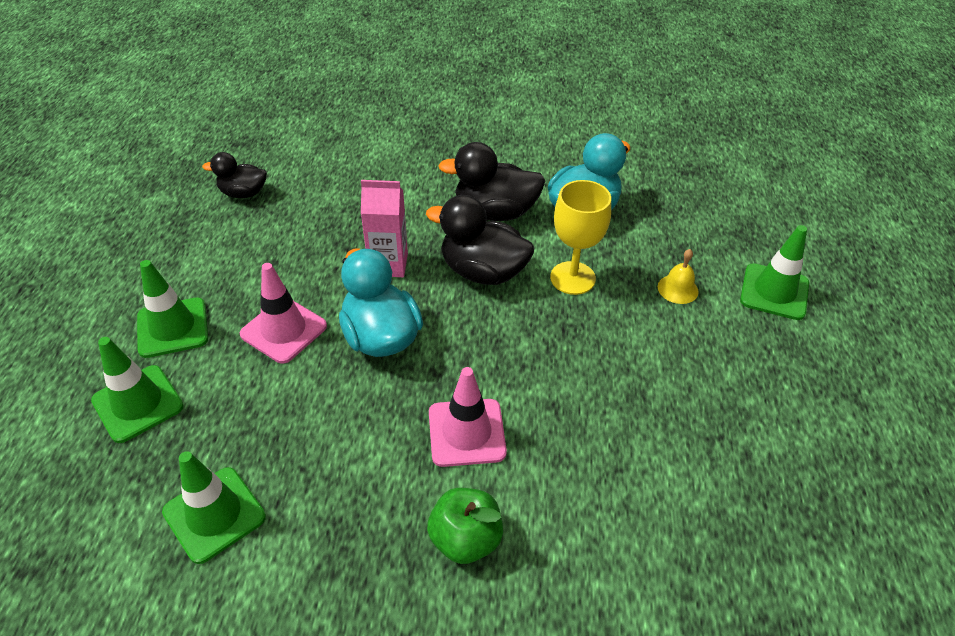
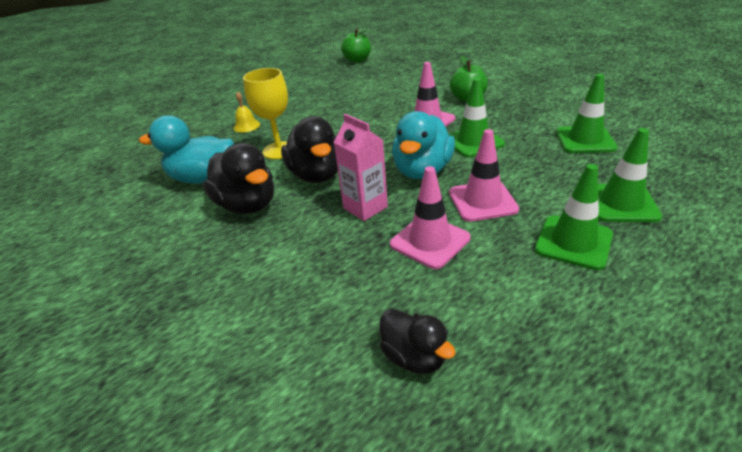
camera: 130 degrees left, 10 degrees down
(299, 265) = (430, 241): none -> pink traffic cone
(774, 292) = (216, 109): green traffic cone -> green traffic cone (473, 142)
(836, 573) = (357, 60): none -> green apple

